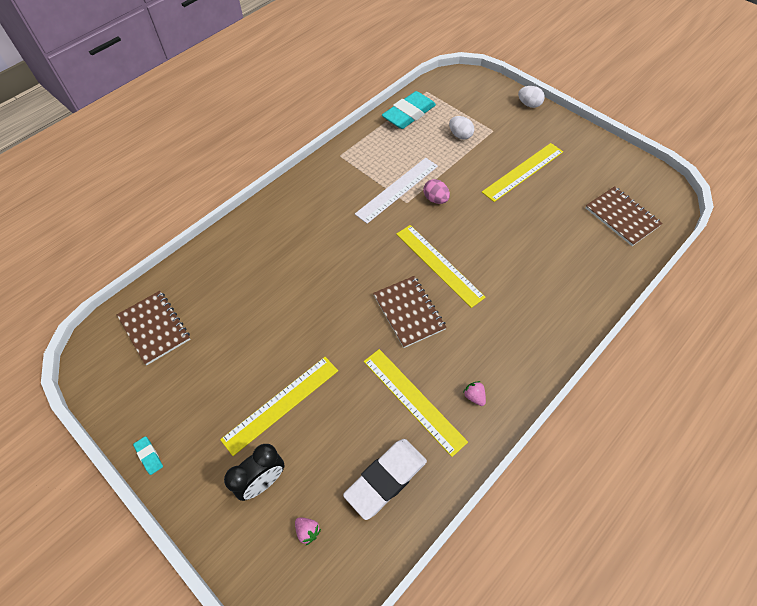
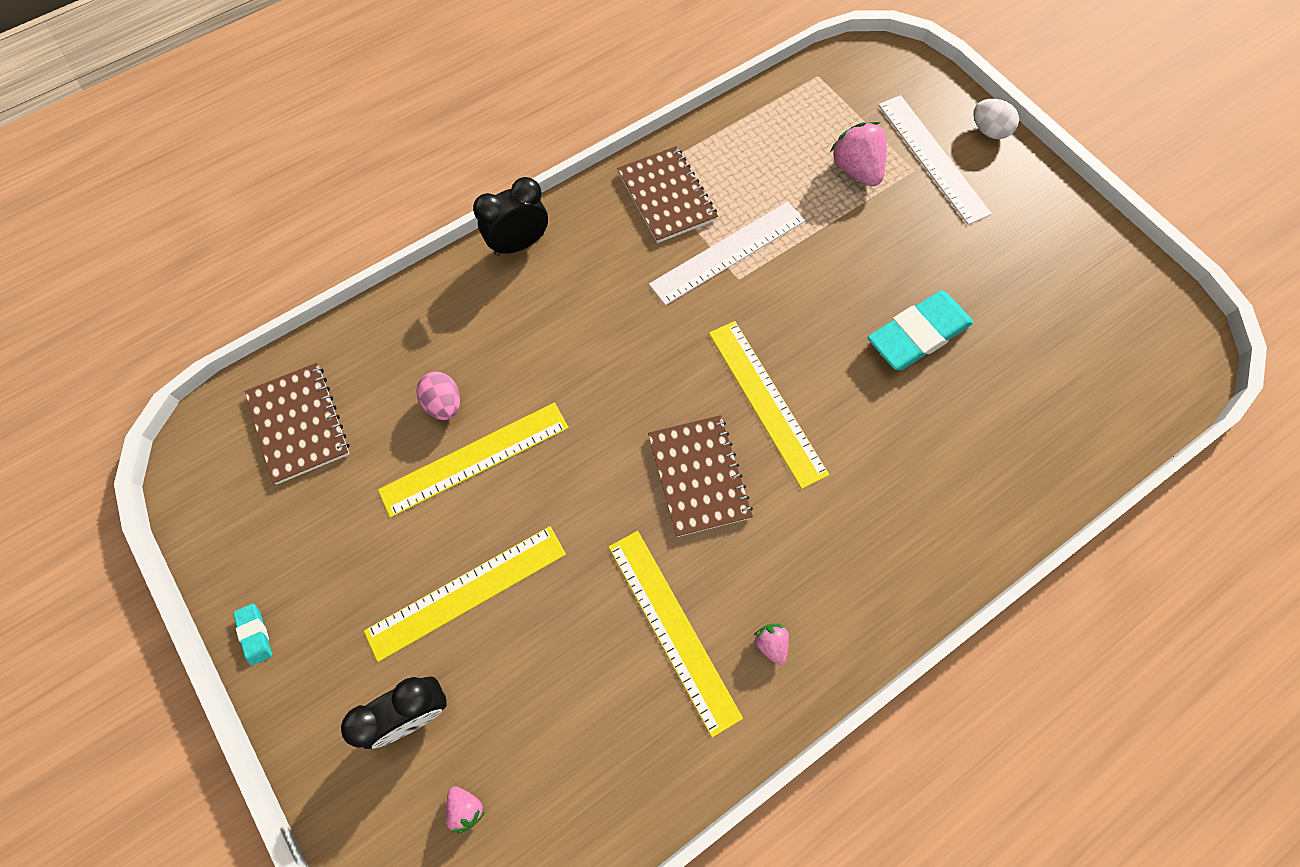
camera: 10 degrees right, 10 degrees up
(272, 205) = (519, 244): none -> black clock
(386, 479) = (601, 751): white eraser -> none
(409, 114) = (778, 114): turquoise eraser -> turquoise eraser (917, 335)
(435, 199) = (787, 282): pink egg -> pink egg (444, 404)
(460, 135) = (856, 170): white egg -> pink strawberry
(501, 123) = (932, 158): none -> white ruler
(523, 172) = (947, 257): yellow ruler -> yellow ruler (475, 458)
(622, 217) = (1095, 373): brown notebook -> brown notebook (666, 196)

